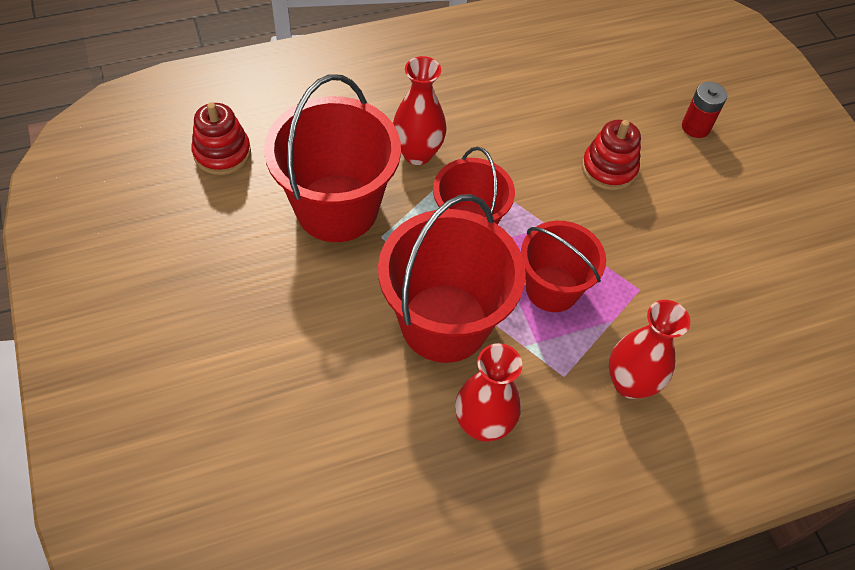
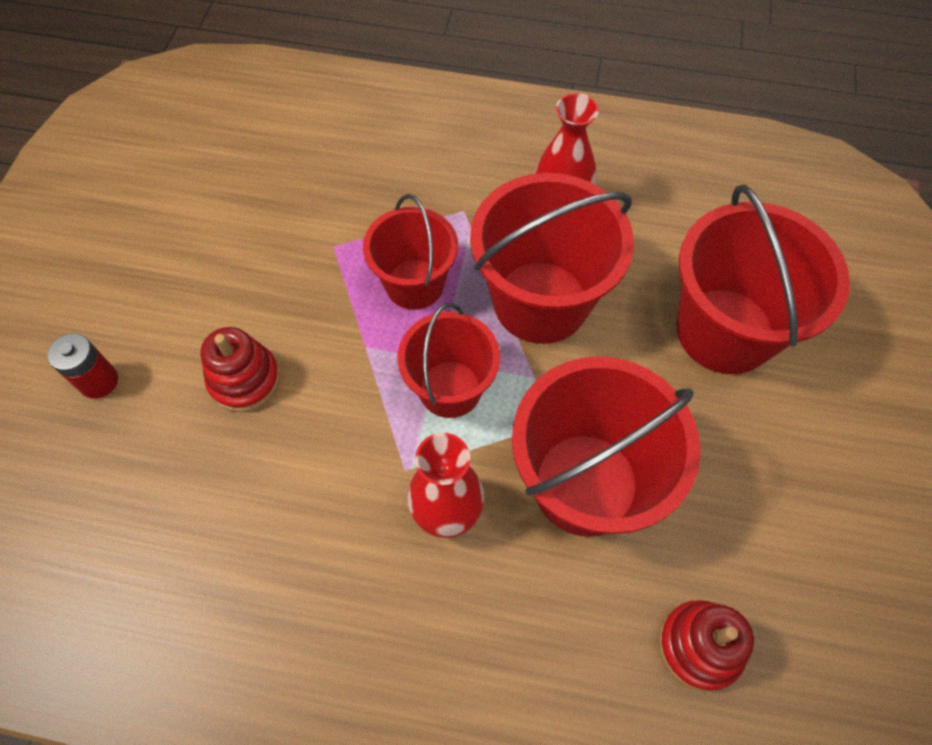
camera: 145 degrees left, 5 degrees up
(278, 372) = (724, 331): none -> red bucket
(630, 383) = (412, 181): red vase -> none

